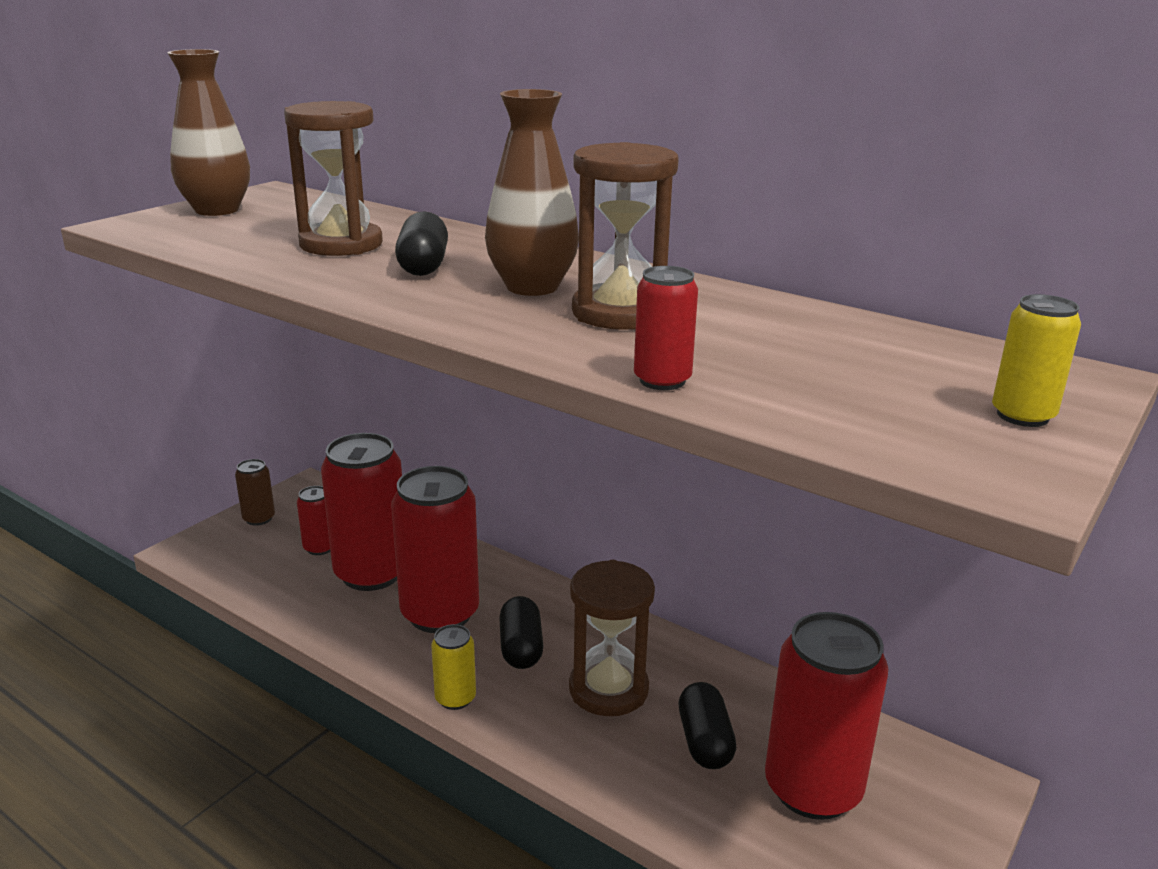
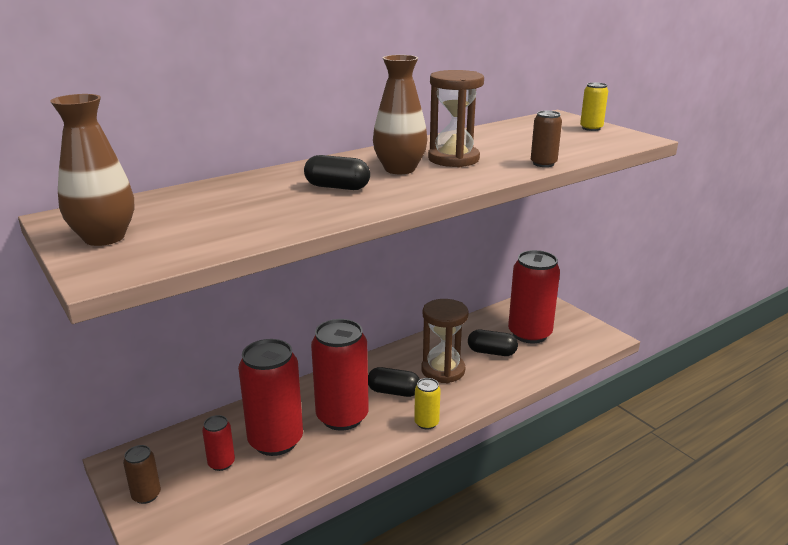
camera: 70 degrees left, 0 degrees up
(341, 244) = (265, 203): brown hourglass -> none
(662, 380) = (543, 164): red can -> brown can

